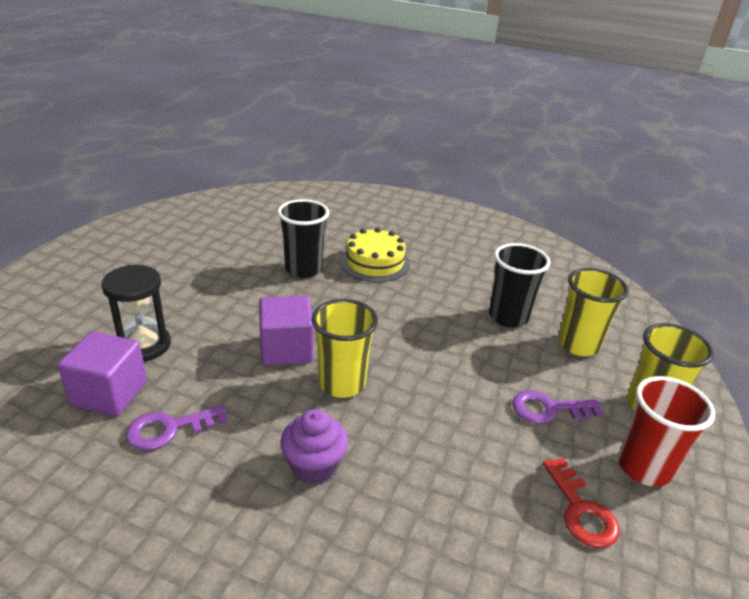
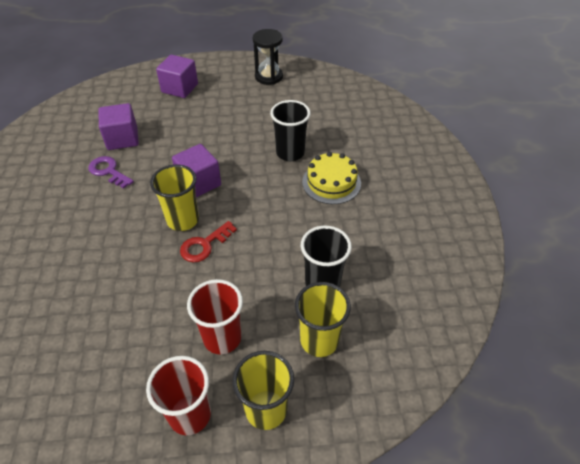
camera: 65 degrees right, 15 degrees up
(67, 305) = (180, 88): none -> purple cube
(144, 345) = (165, 130): black hourglass -> black hourglass (269, 76)
(314, 466) = (108, 236): purple cupcake -> none
(548, 409) = (222, 338): purple key -> red cup
(581, 510) = (129, 380): red key -> red key (204, 245)

